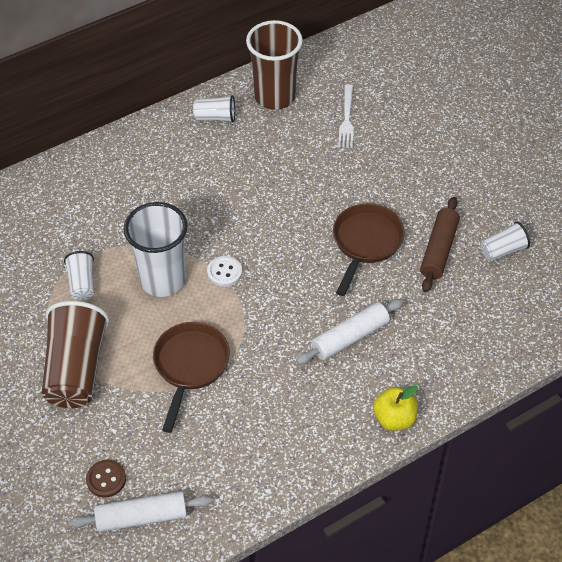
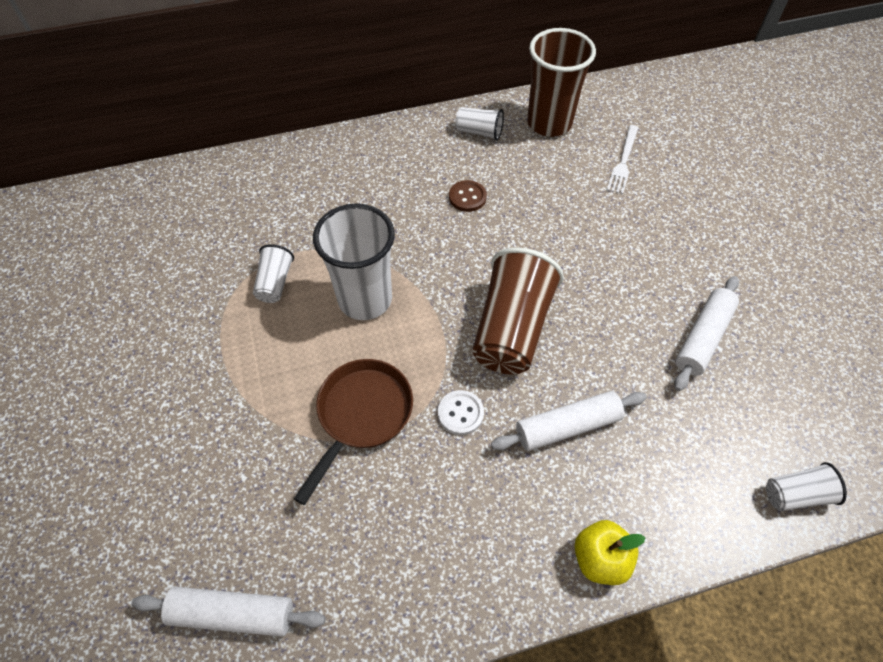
camera: 15 degrees right, 5 degrees up
(76, 369) = (230, 385): brown cup -> brown cup (512, 328)
(106, 479) = (209, 544): brown button -> brown button (467, 197)
(224, 272) = (438, 306): white button -> white button (460, 413)
(365, 243) = (614, 308): brown pan -> none
(439, 250) = (703, 338): brown rolling pin -> white rolling pin
(503, 250) = (785, 357): white cup -> white cup (796, 494)

